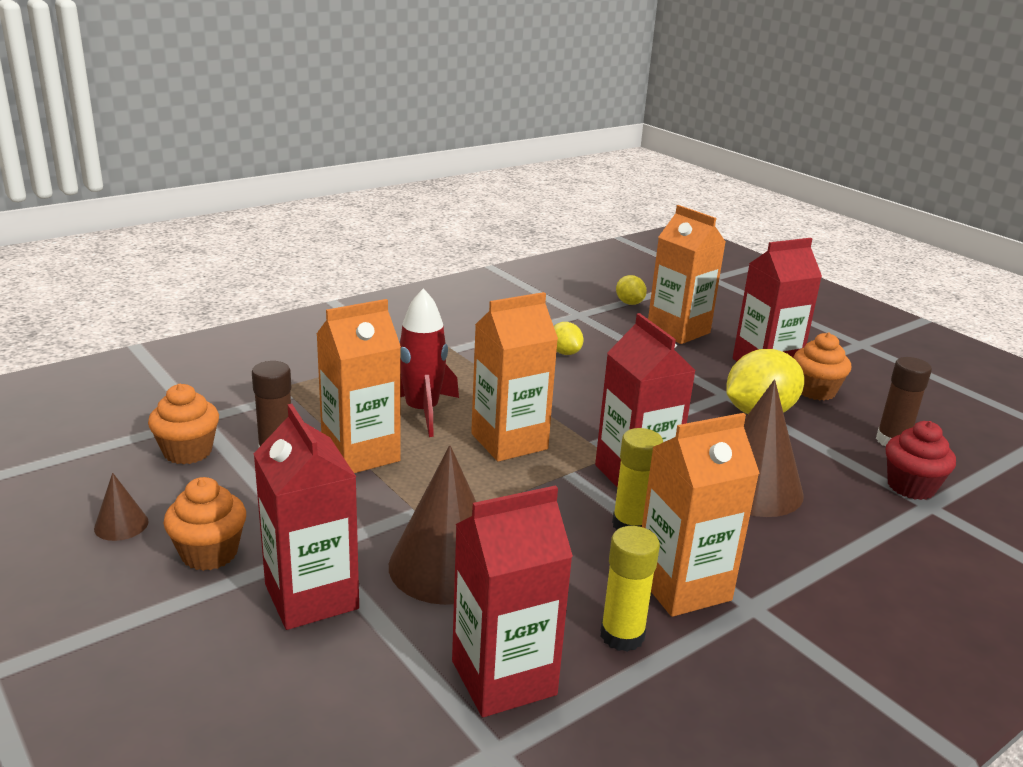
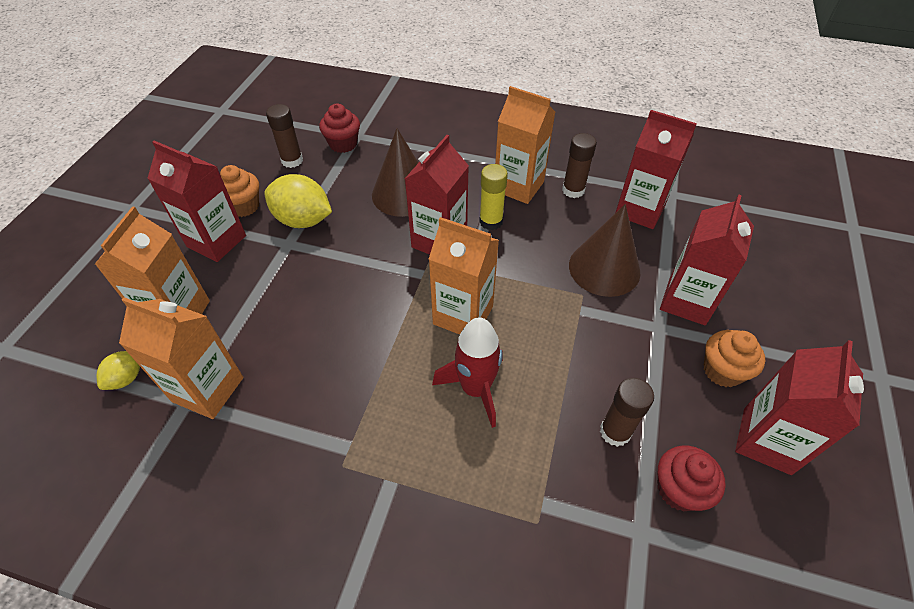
camera: 125 degrees left, 25 degrees up
(121, 525) = (766, 440): brown cone -> red carton
(188, 451) = (679, 489): orange cupcake -> red cupcake
(361, 454) = (562, 381): orange carton -> orange carton (208, 389)
(564, 353) = (289, 364): yellow lemon -> none
(622, 635) = (573, 190): yellow glue stick -> brown glue stick

